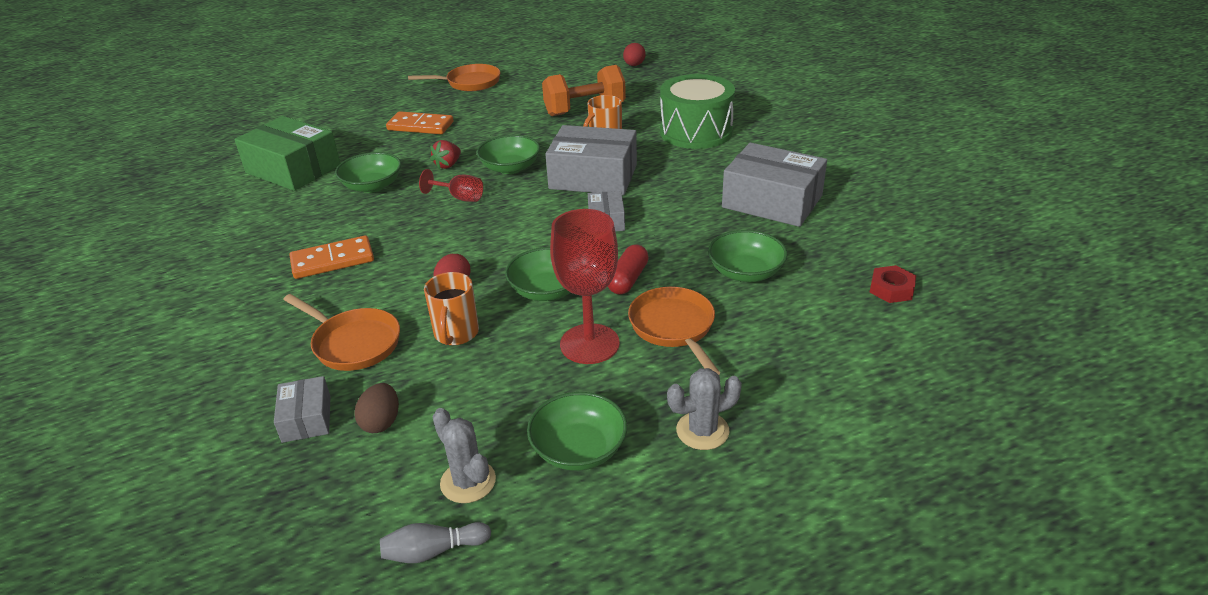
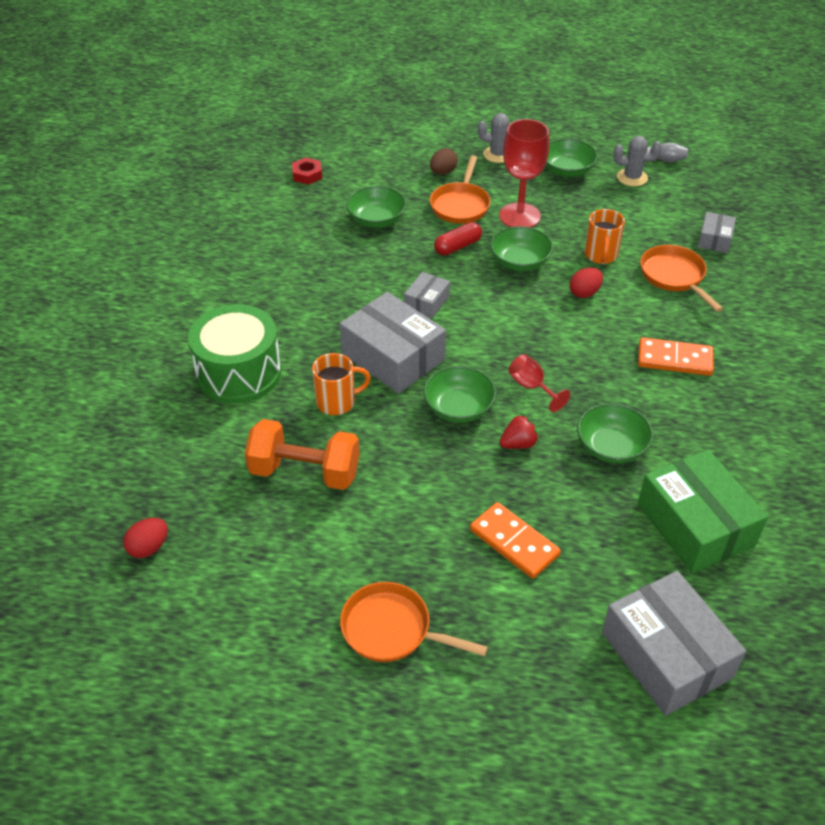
camera: 150 degrees left, 10 degrees up
(381, 422) = (669, 221): brown egg -> brown egg (443, 172)
(456, 334) = (601, 255): orange mug -> orange mug turned 150 degrees clockwise
(468, 482) = (632, 177): grey cactus -> grey cactus turned 75 degrees counterclockwise
(772, 201) = (285, 263): grey box -> grey box (666, 655)

